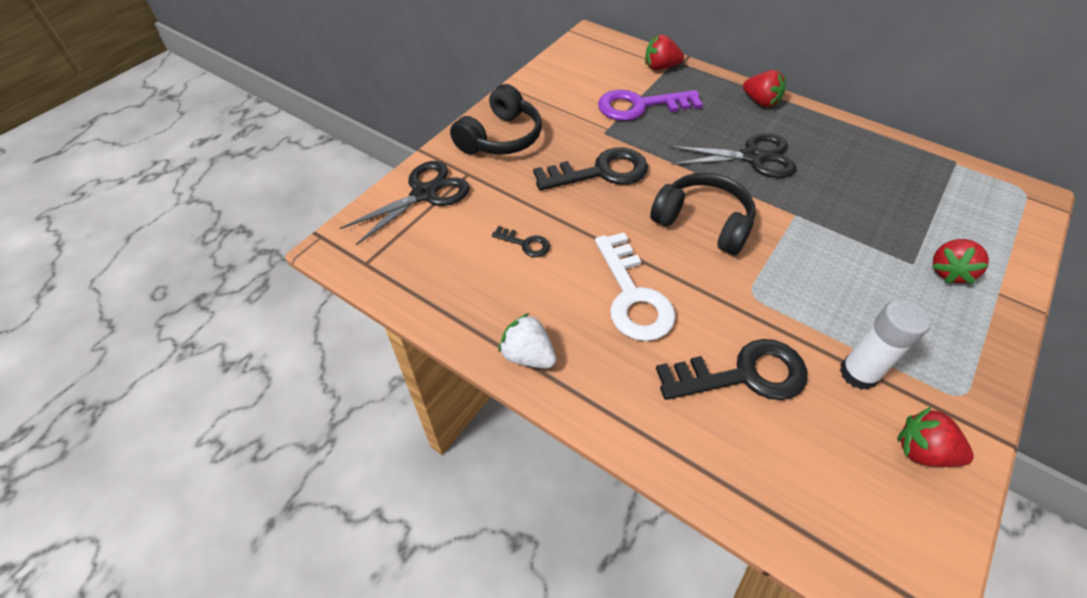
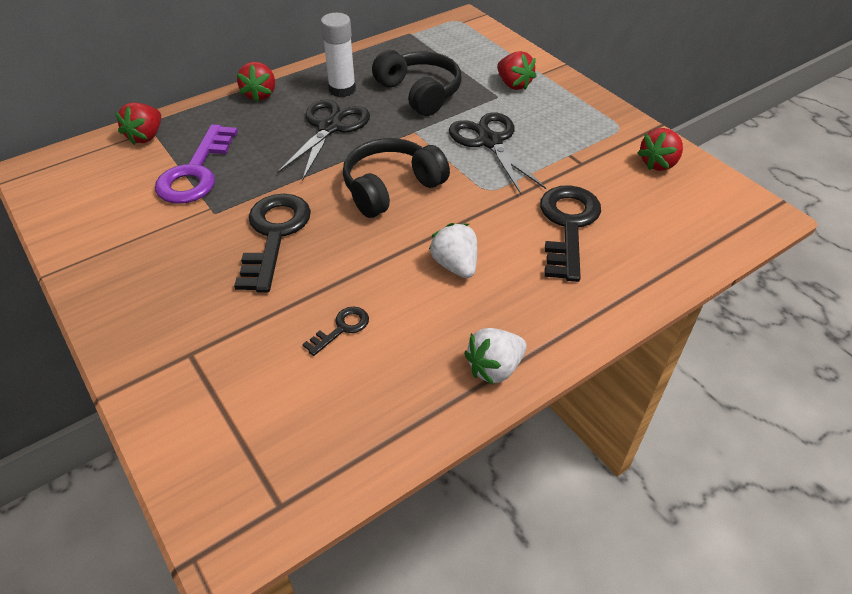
camera: 70 degrees left, 5 degrees down
(424, 194) = (193, 409): black scissors -> black scissors (490, 142)
(500, 137) = (148, 304): black headphones -> black headphones (419, 93)
(633, 296) = (455, 265): white key -> white strawberry
(760, 102) = (260, 94): red strawberry -> red strawberry turned 120 degrees clockwise
(858, 373) = (587, 165): white glue stick -> white glue stick (342, 89)

